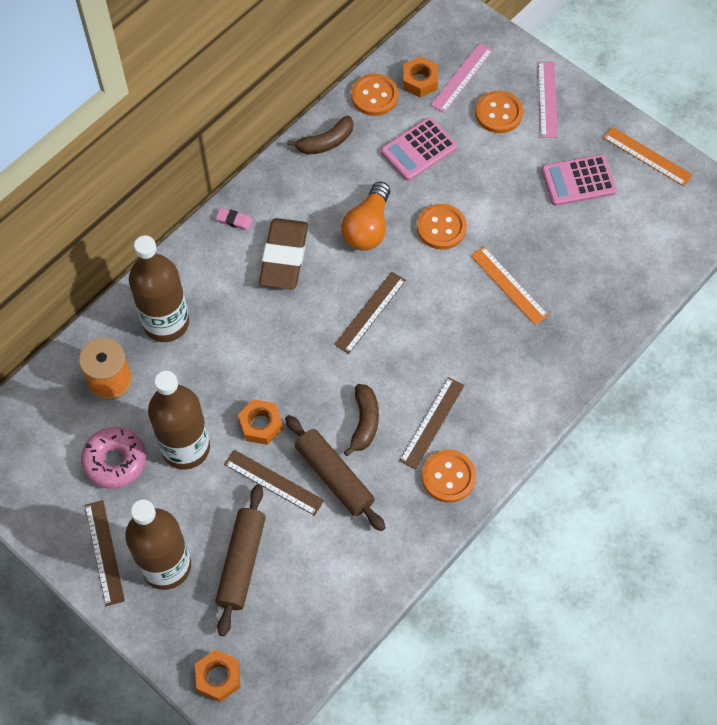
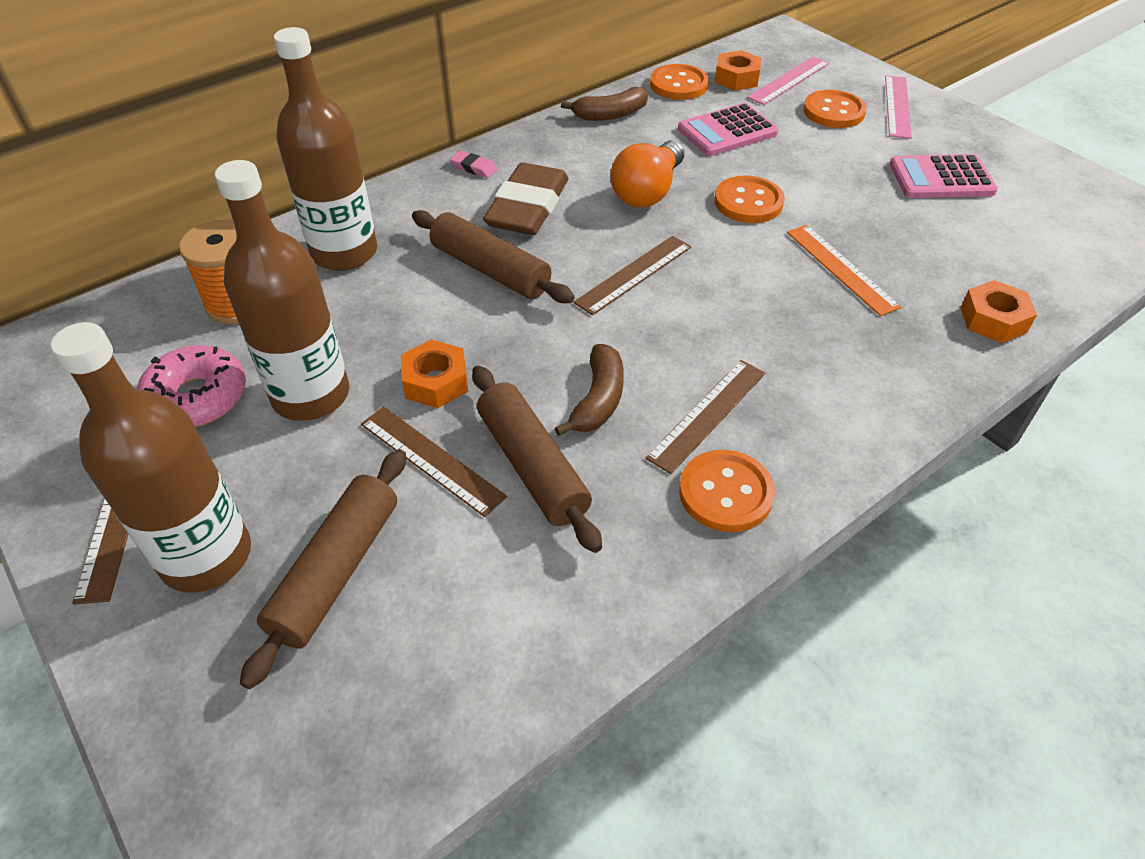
camera: 10 degrees right, 15 degrees down
(218, 677) = (215, 772): orange nut -> orange nut (993, 320)
(272, 323) = (491, 270): none -> brown rolling pin
(647, 156) = (1036, 166): orange ruler -> none

